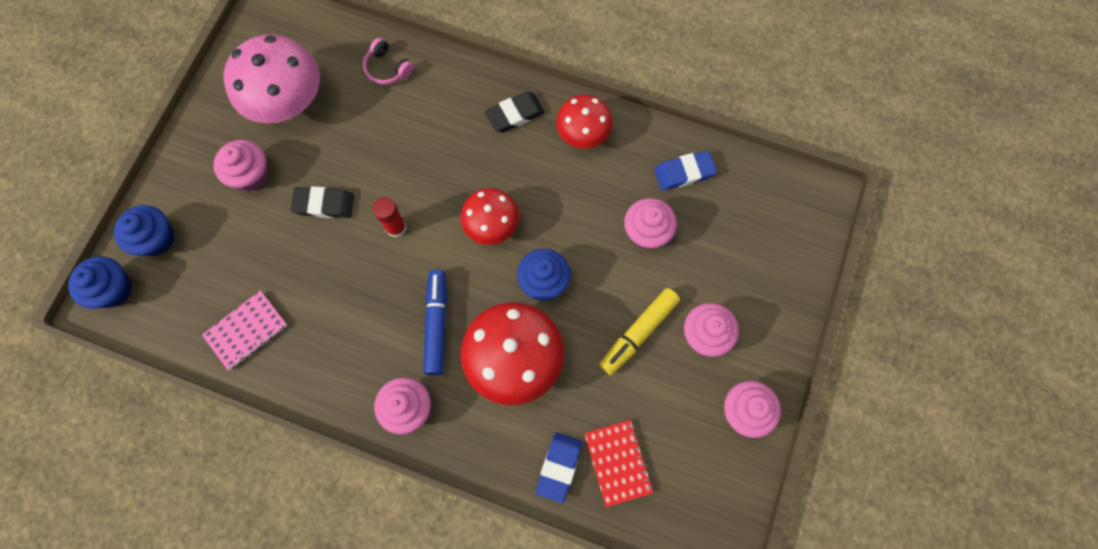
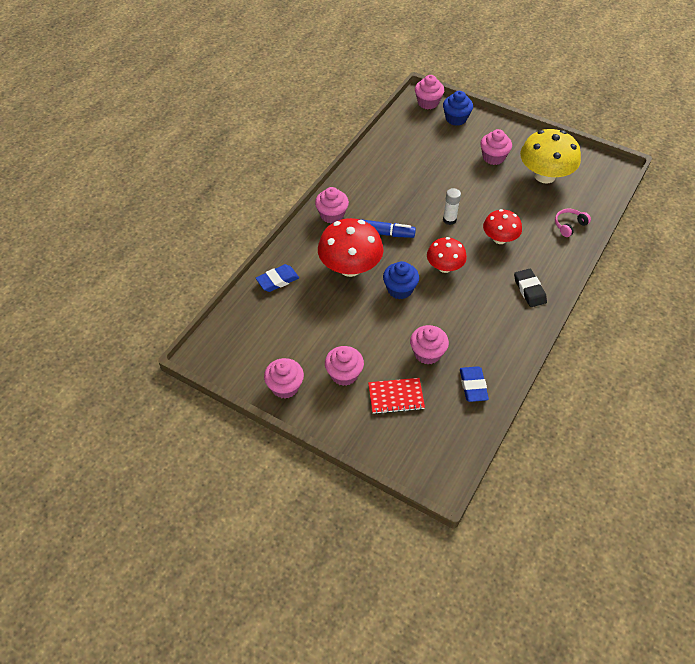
camera: 100 degrees right, 20 degrees down
(114, 289) = (428, 103): blue cupcake -> pink cupcake
(246, 330) = (394, 151): pink notebook -> none
(287, 101) = (545, 175): pink mushroom -> yellow mushroom
(324, 204) = (469, 188): black eraser -> none
(396, 227) = (449, 220): red glue stick -> white glue stick
(559, 467) = (277, 280): blue eraser -> blue eraser turned 60 degrees counterclockwise
(583, 134) = (511, 328): red mushroom -> red mushroom (499, 239)
(617, 462) = (271, 310): red notebook -> red notebook (396, 396)
(638, 333) = (354, 335): yellow marker -> none

